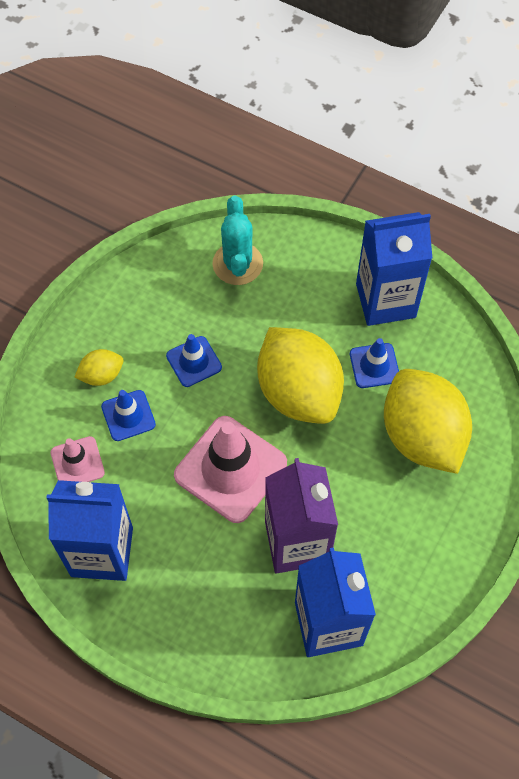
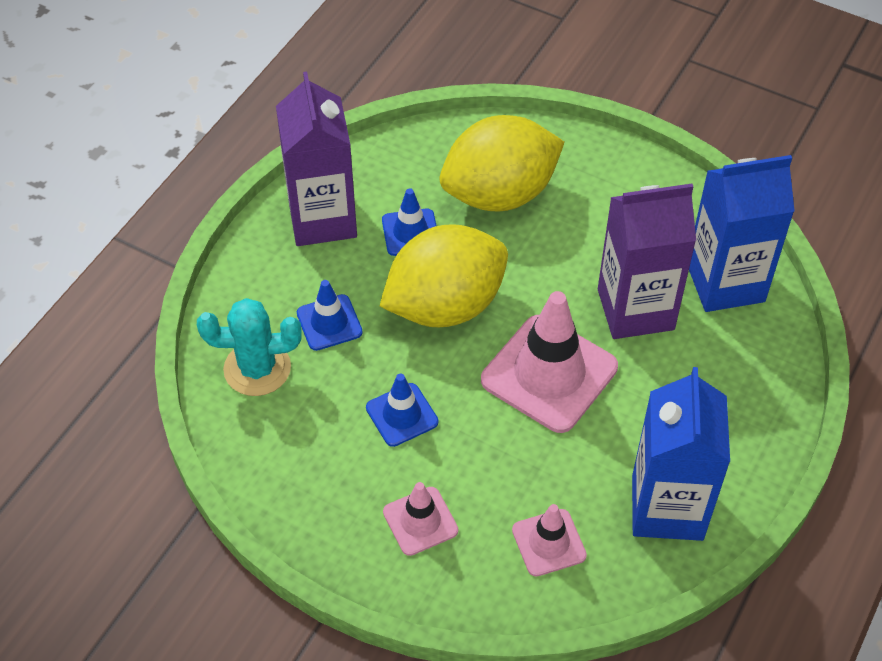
camera: 90 degrees left, 10 degrees down
(101, 375) = (420, 521): yellow lemon -> pink traffic cone
(128, 415) = (480, 486): blue traffic cone -> blue traffic cone (329, 323)
(385, 300) = (322, 219): blue carton -> purple carton

